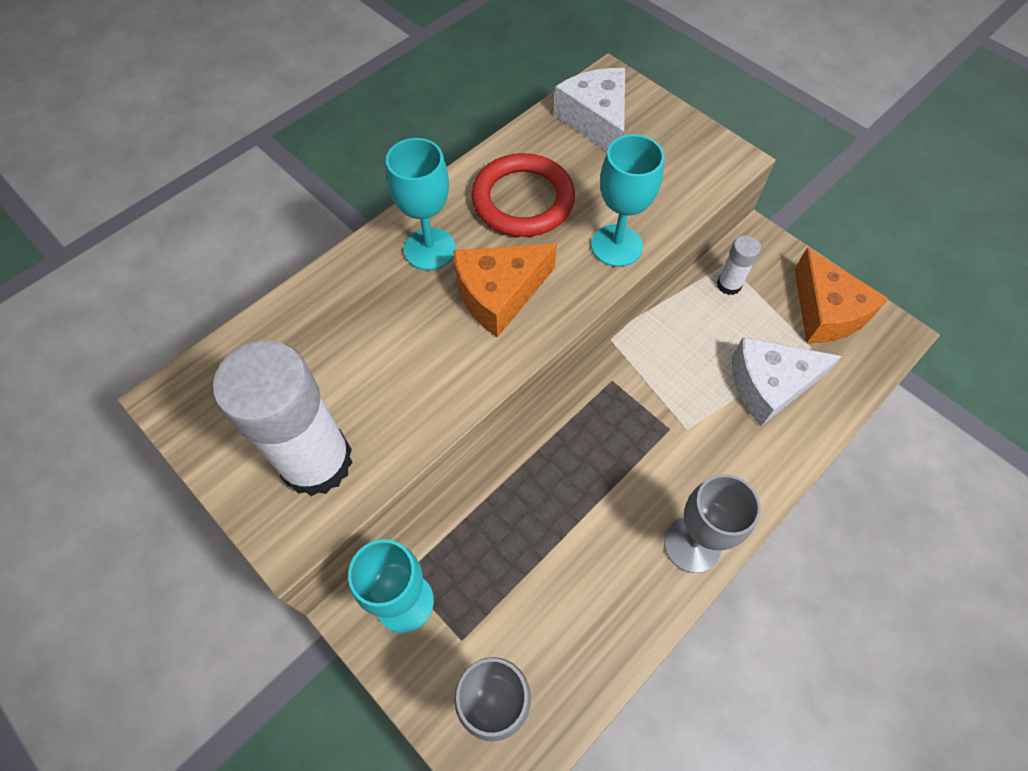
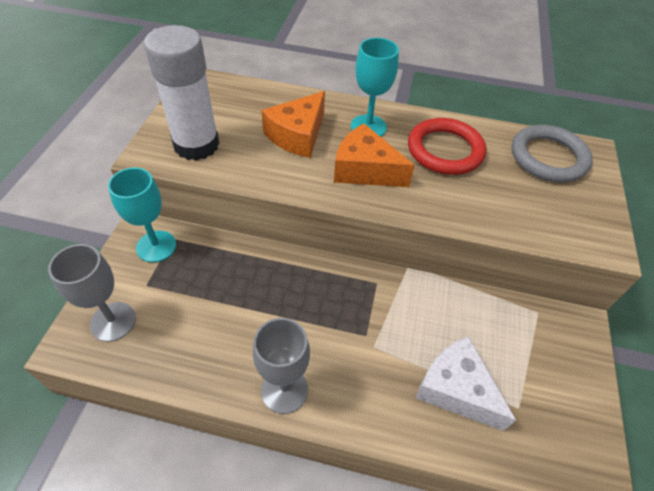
camera: 55 degrees right, 10 degrees down
(596, 120) = (548, 157): white cheese -> grey ring
(616, 245) = (458, 211): turquoise goblet -> none
(729, 285) = (519, 322): white glue stick -> none
(825, 312) = (562, 406): orange cheese -> orange cheese (297, 135)

